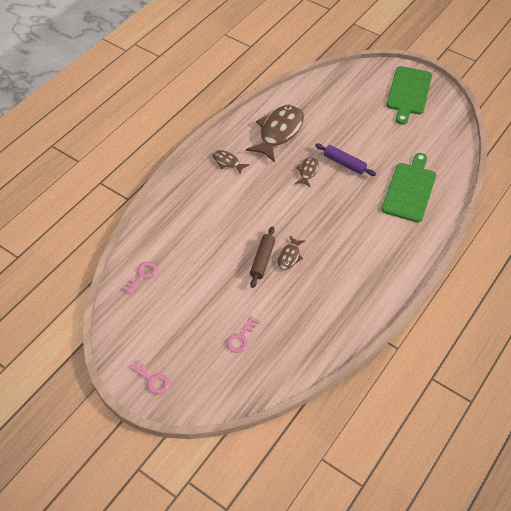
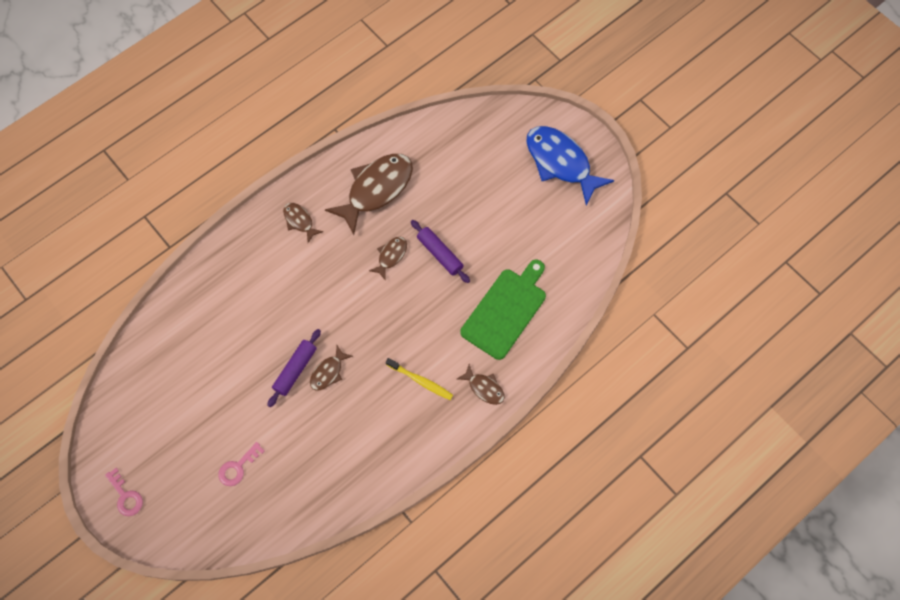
camera: 15 degrees right, 15 degrees up
(142, 275) = (154, 358): pink key -> none
(262, 260) = (295, 370): brown rolling pin -> purple rolling pin
(365, 248) = (421, 381): none -> yellow toothbrush
(408, 93) = (560, 163): green cutting board -> blue fish
(416, 243) = (484, 388): none -> brown fish

